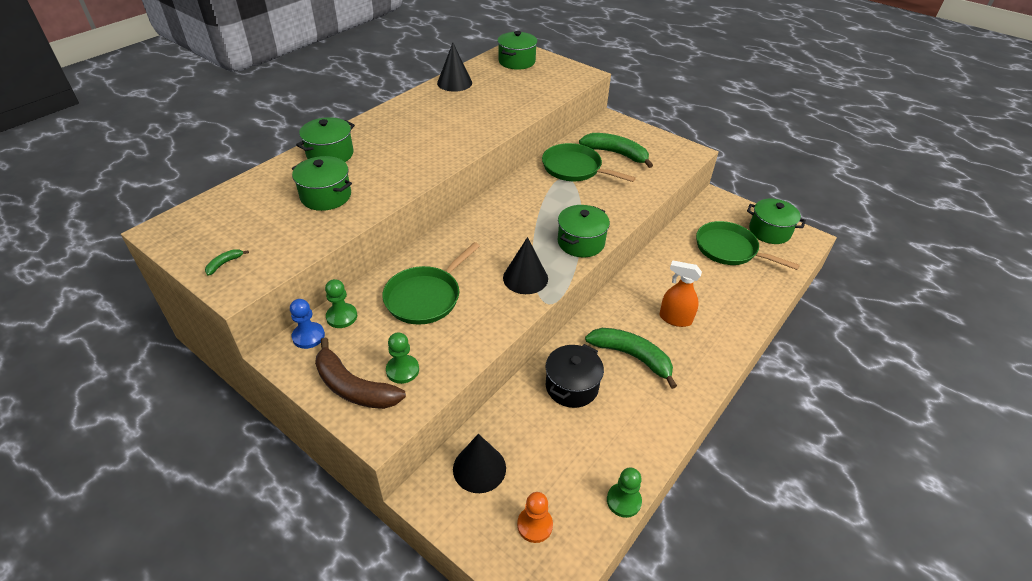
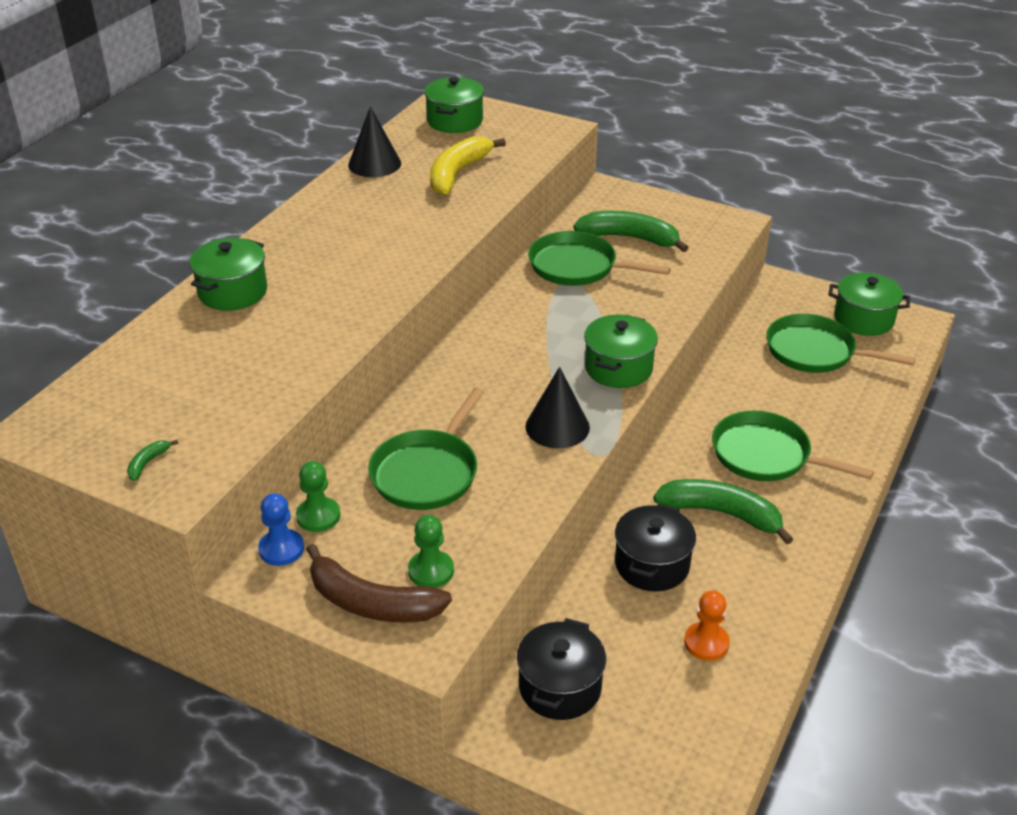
camera: 10 degrees left, 5 degrees down
(326, 196) = (253, 351): green pot -> none
(479, 468) = (560, 687): black cone -> black pot
(506, 95) = (457, 173): none -> yellow banana
(535, 525) = (655, 742): orange pawn -> orange pawn (706, 643)
(623, 501) = (761, 692): green pawn -> none
(675, 319) = (766, 455): orange spray bottle -> green pan

